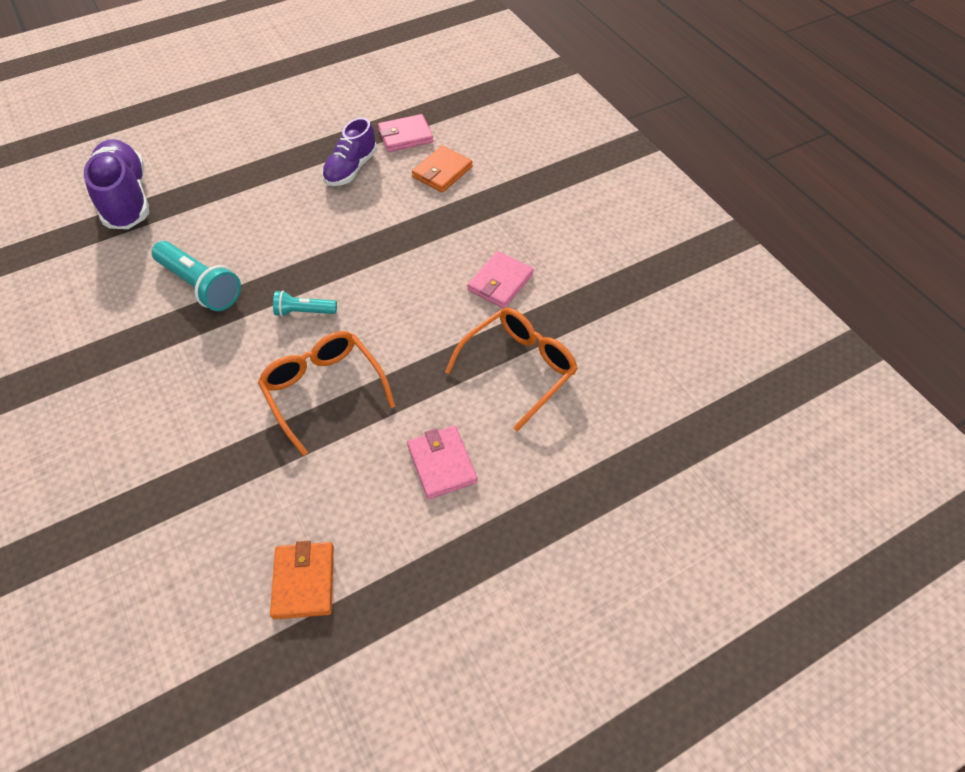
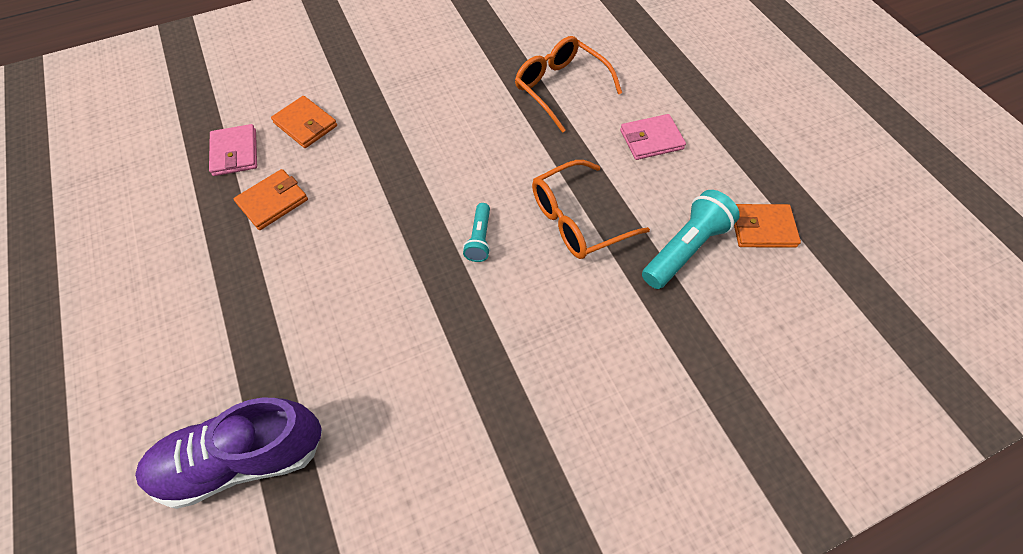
camera: 85 degrees left, 5 degrees up
(201, 285) = (426, 341): turquoise flashlight -> turquoise flashlight (684, 248)
(351, 169) = (273, 202): purple shoe -> orange wallet
(500, 282) = (465, 92): pink wallet -> none

